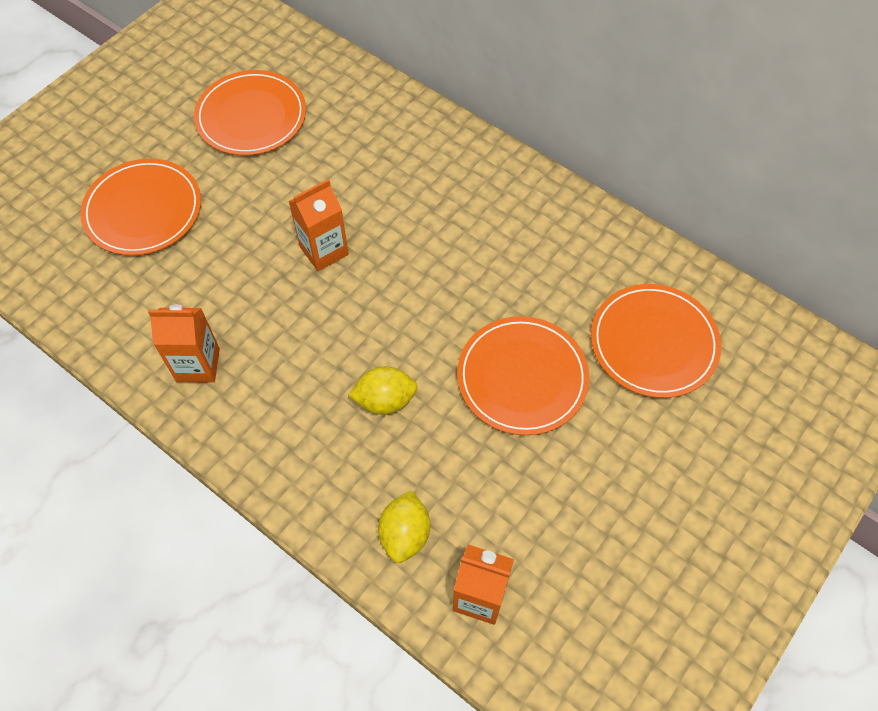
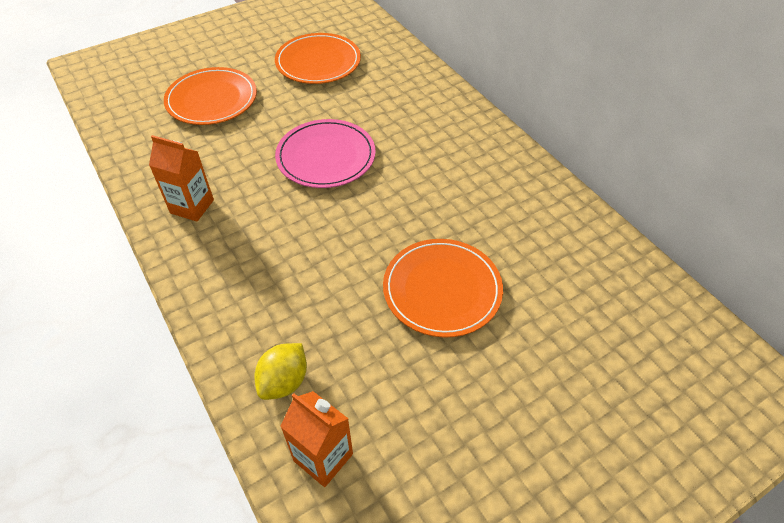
camera: 20 degrees right, 10 degrees down
(324, 251) = (326, 156): orange carton -> pink plate
(385, 400) = (319, 273): yellow lemon -> none
(653, 343) = (571, 296): orange plate -> none

